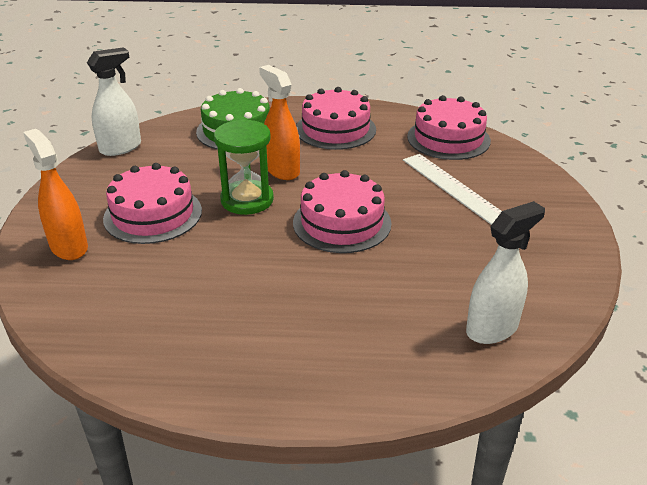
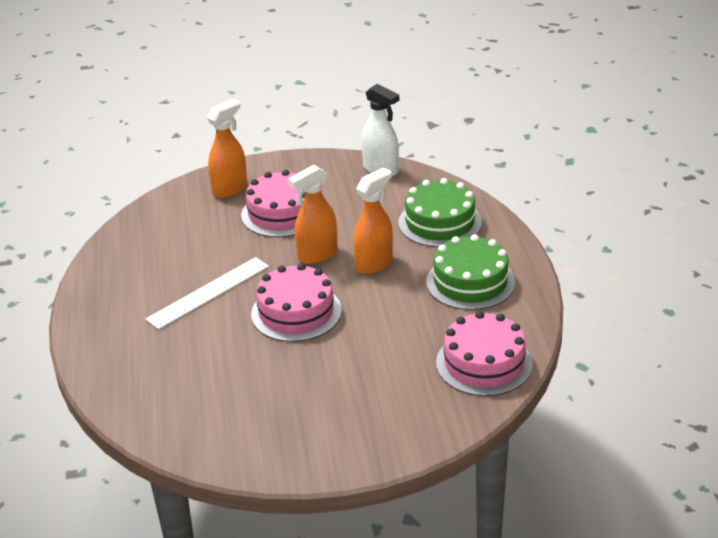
camera: 80 degrees right, 0 degrees up
(247, 200) = (317, 254): green hourglass -> orange spray bottle
(335, 129) = (470, 282): pink cake -> green cake
(455, 189) = (376, 376): white ruler -> white ruler (208, 292)
(492, 328) = (166, 411): white spray bottle -> none

